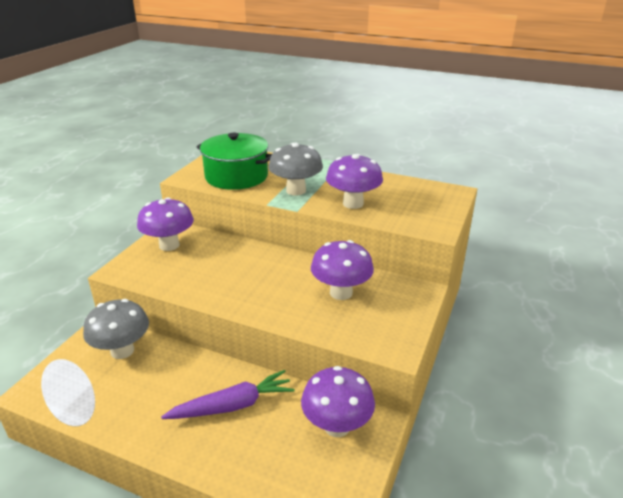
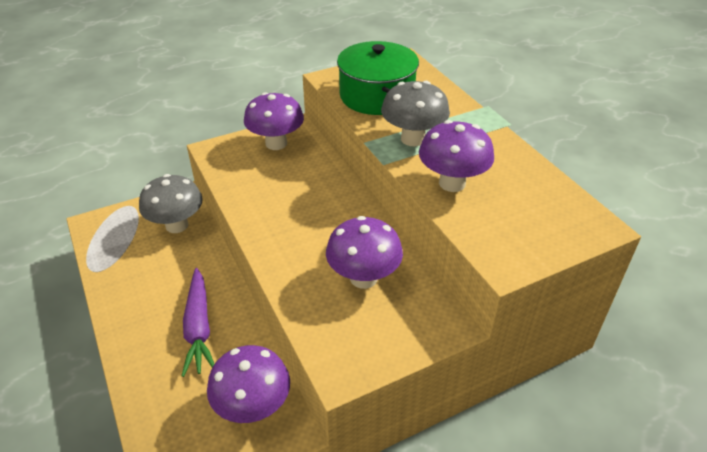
camera: 40 degrees right, 10 degrees up
(233, 405) = (199, 328): purple carrot -> purple carrot turned 60 degrees clockwise

